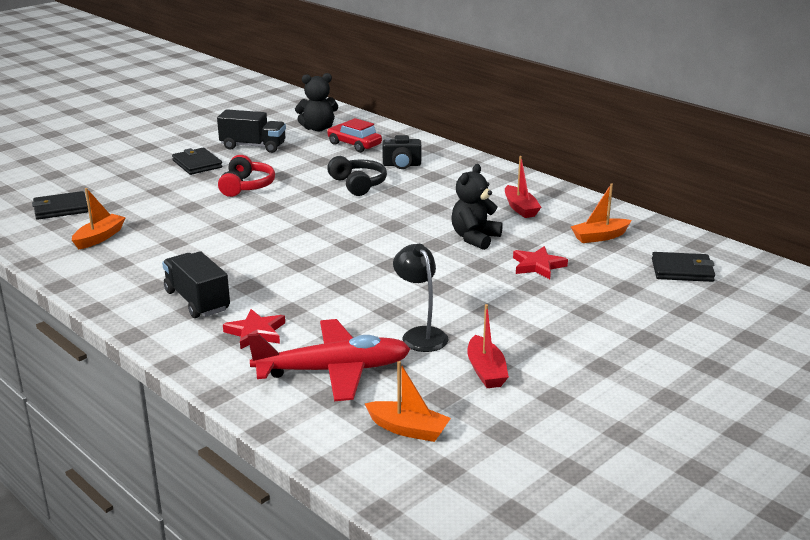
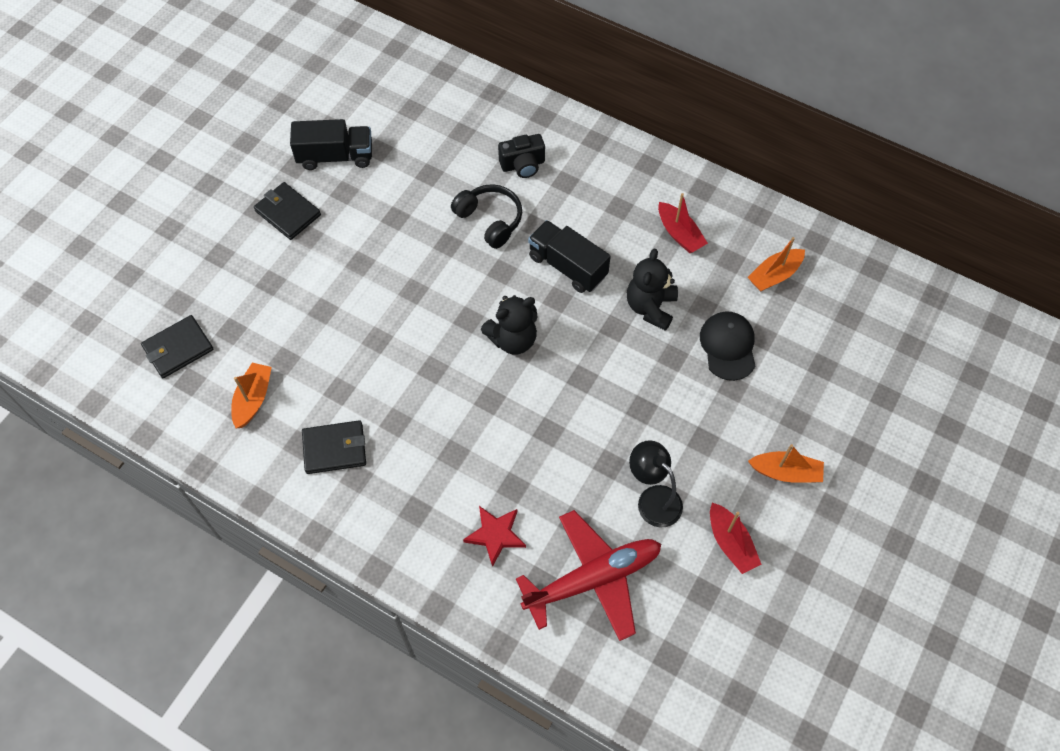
camera: 15 degrees left, 35 degrees up
(197, 301) = (414, 494): black truck -> black truck (567, 266)
(246, 186) = (367, 252): red headphones -> none
(318, 128) = (395, 96): black teddy bear -> black teddy bear (512, 339)
(354, 144) = (452, 127): red car -> none
(408, 429) = (690, 649): orange boat -> orange boat (785, 472)
(538, 266) = (728, 346): red star -> black cap
(682, 270) = (868, 322): black wallet -> black wallet (335, 449)

